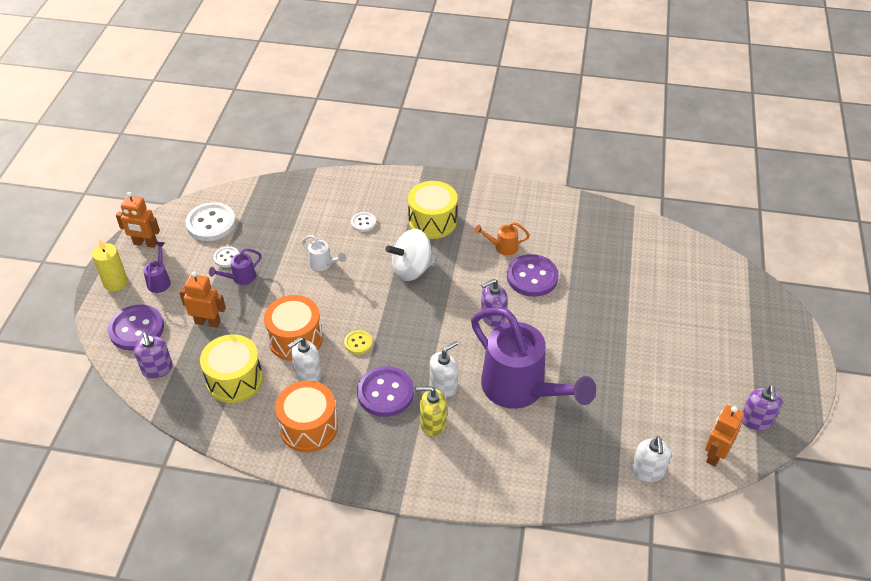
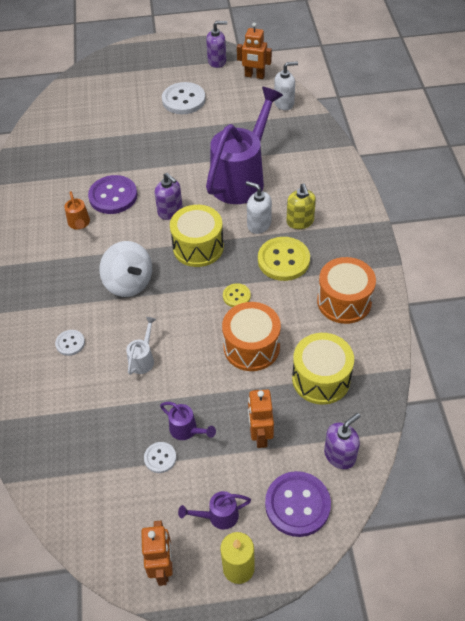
camera: 105 degrees left, 5 degrees up
(211, 223) = (107, 502): white button -> white button (183, 100)
(308, 374) = (288, 322): white soap dispenser -> none
(385, 393) = (283, 260): purple button -> yellow button
(432, 221) = (55, 285): yellow drum -> yellow drum (198, 247)

